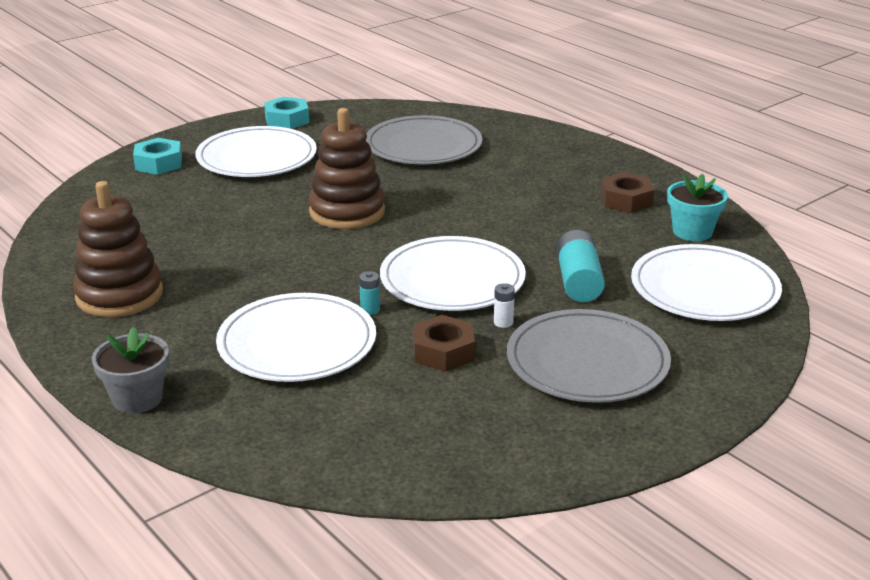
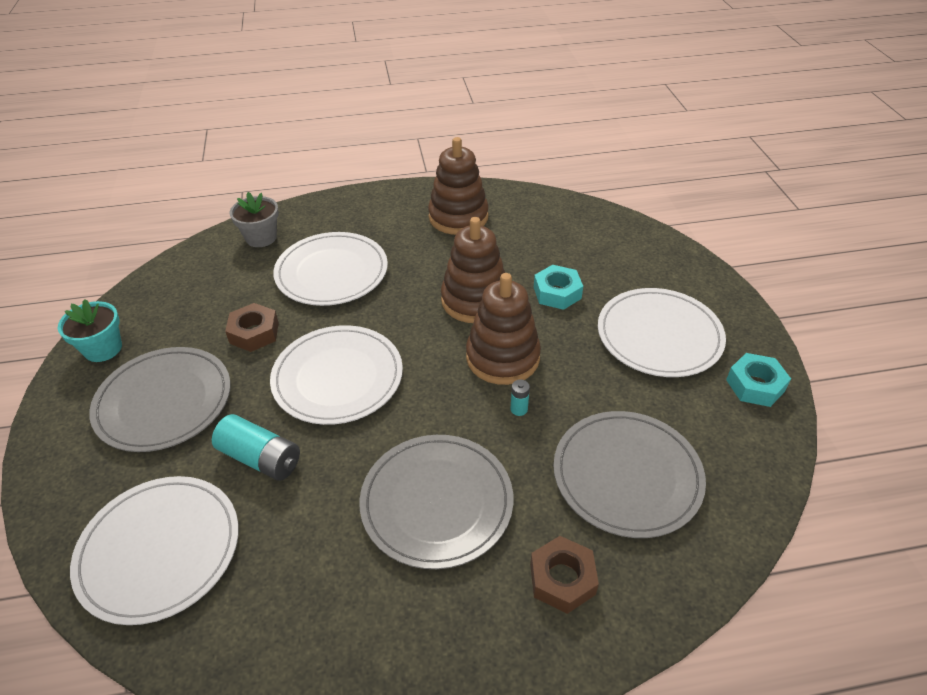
camera: 120 degrees right, 15 degrees up
(137, 398) = (337, 204): grey flower pot -> grey flower pot (261, 237)
(158, 163) = (675, 274): turquoise nut -> turquoise nut (557, 293)
(276, 244) = (475, 300): none -> brown stacking toy
(370, 310) = (338, 317): turquoise battery -> turquoise battery (519, 409)
(503, 322) = (254, 379): white battery -> none
(524, 199) = (437, 502): none -> grey plate
(626, 200) = (366, 603): brown nut -> brown nut (562, 579)
(692, 232) = (252, 622): turquoise flower pot -> turquoise flower pot (103, 349)

